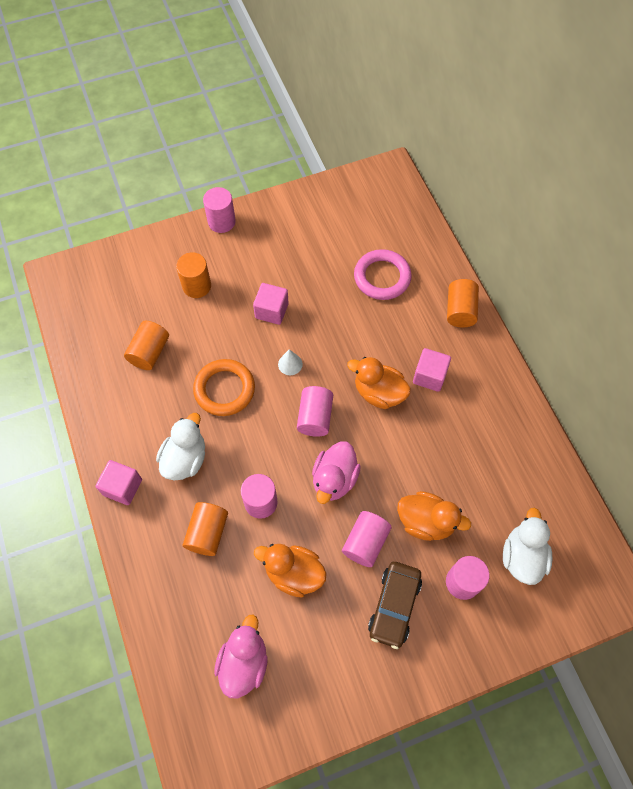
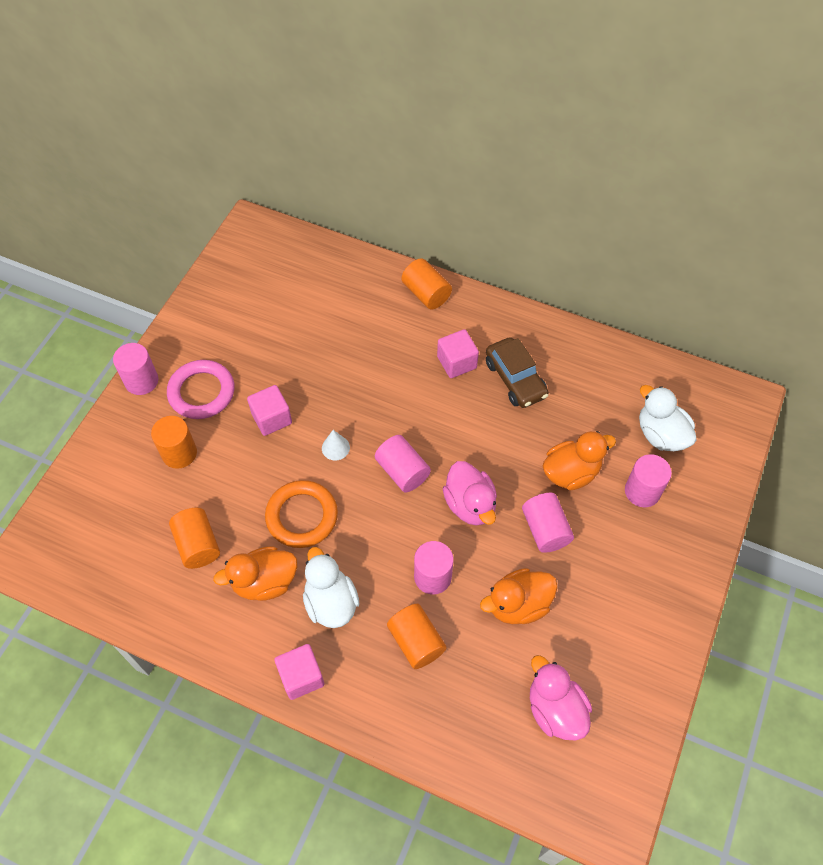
camera: 45 degrees left, 5 degrees down
(379, 393) = (432, 408): orange duck -> orange duck (264, 582)
(382, 277) = (336, 316): pink ring -> pink ring (201, 392)
(394, 606) = (615, 555): brown car -> brown car (515, 379)

